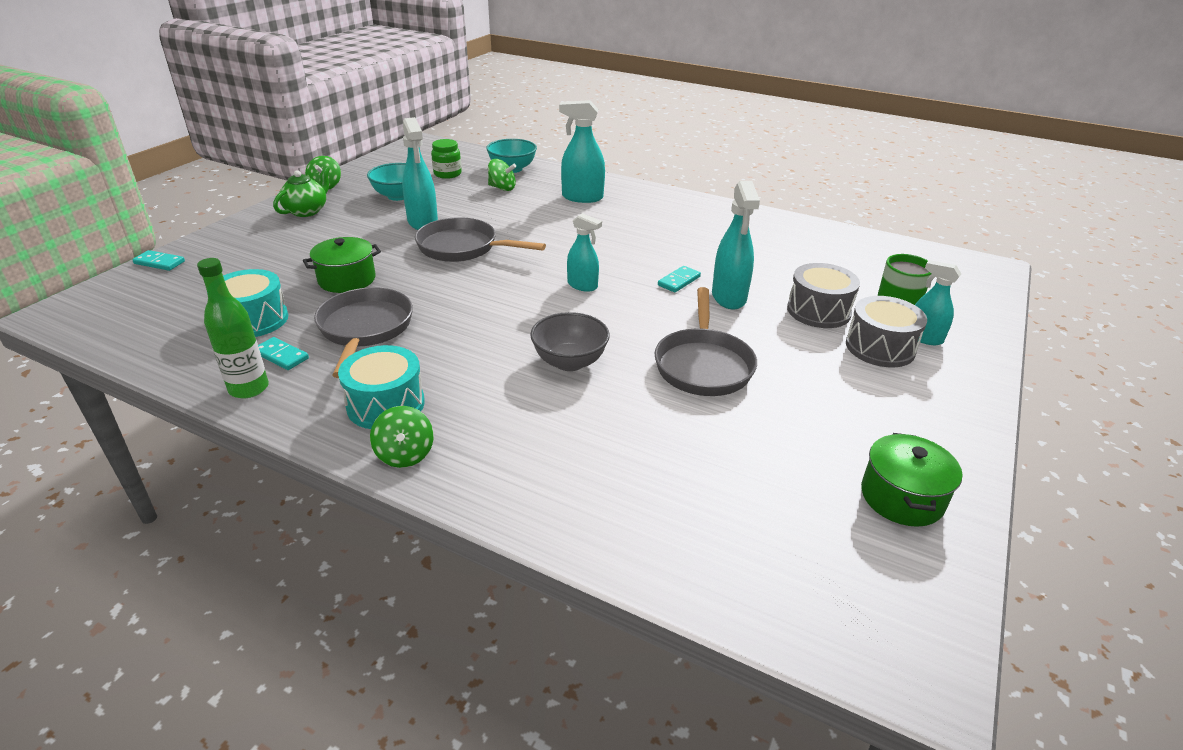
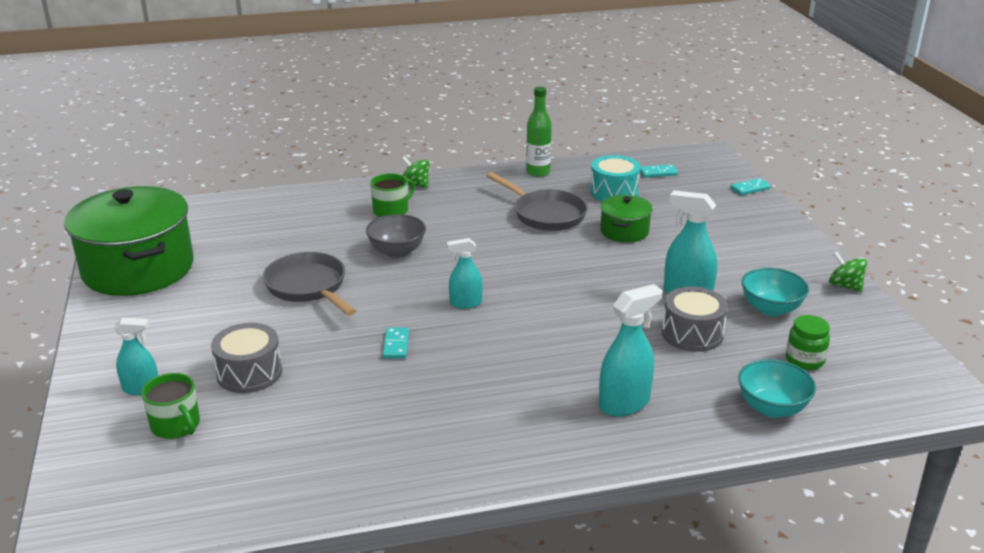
camera: 140 degrees right, 5 degrees down
(281, 356) = (557, 187): turquoise domino -> turquoise domino (658, 173)
(307, 211) = (786, 259): green teapot -> none
(386, 404) = (461, 194): turquoise drum -> none
(462, 248) = (608, 289): grey pan -> none
(498, 423) = (391, 210): none -> green mug
(502, 188) = (718, 371): green spinning top -> none
(729, 297) = (338, 349): turquoise spray bottle -> none
(880, 347) = (179, 360): grey drum -> grey drum (692, 333)
(902, 497) = (138, 268): green pot -> green pot, size x2.11

